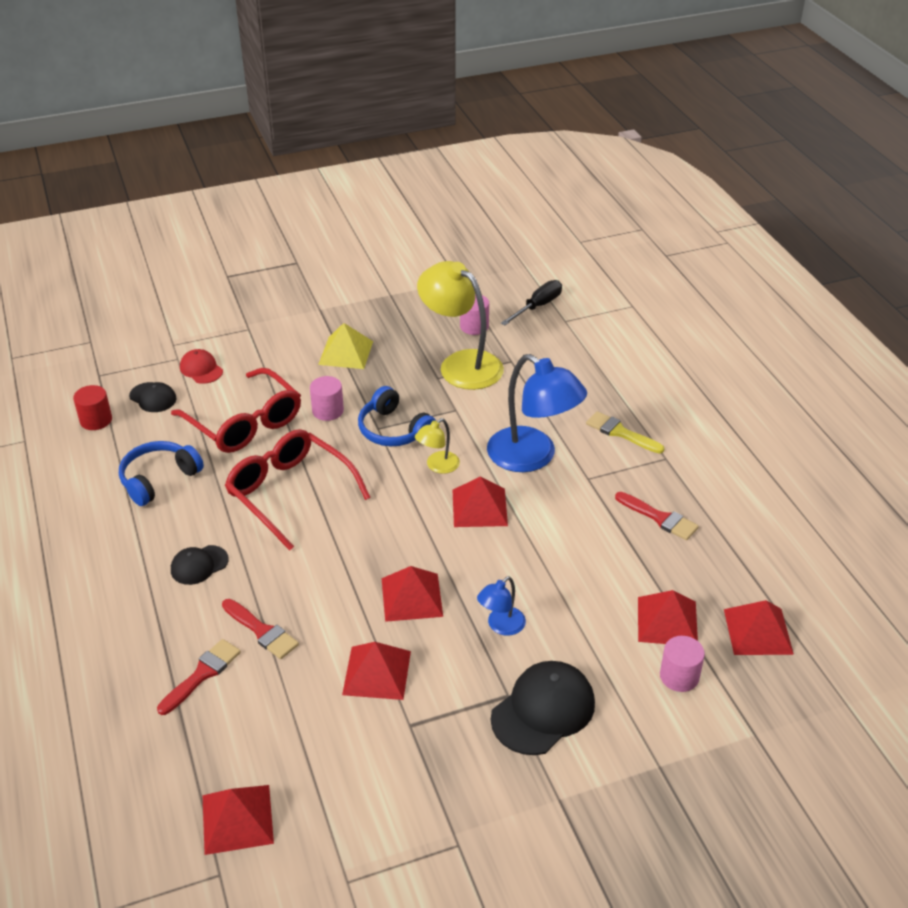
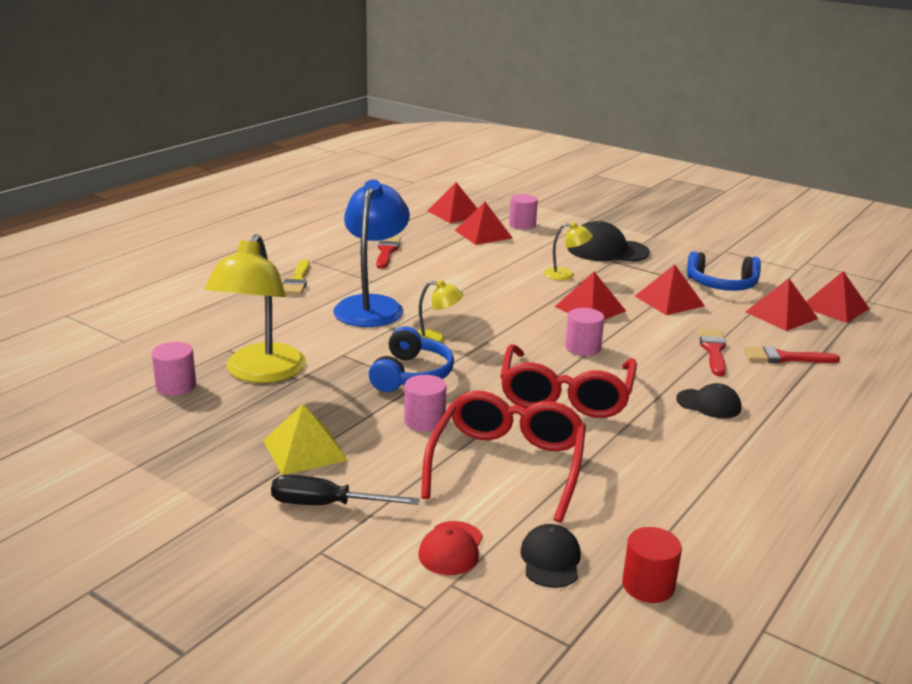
camera: 125 degrees left, 15 degrees down
(158, 479) = (659, 479): blue headphones -> blue headphones (722, 285)
(346, 545) = (582, 348): none -> pink cylinder
(479, 507) = (462, 310): red pyramid -> red pyramid (781, 315)
(501, 626) = (565, 275): blue lamp -> yellow lamp
(538, 306) = (102, 361): black screwdriver -> black screwdriver (326, 505)

